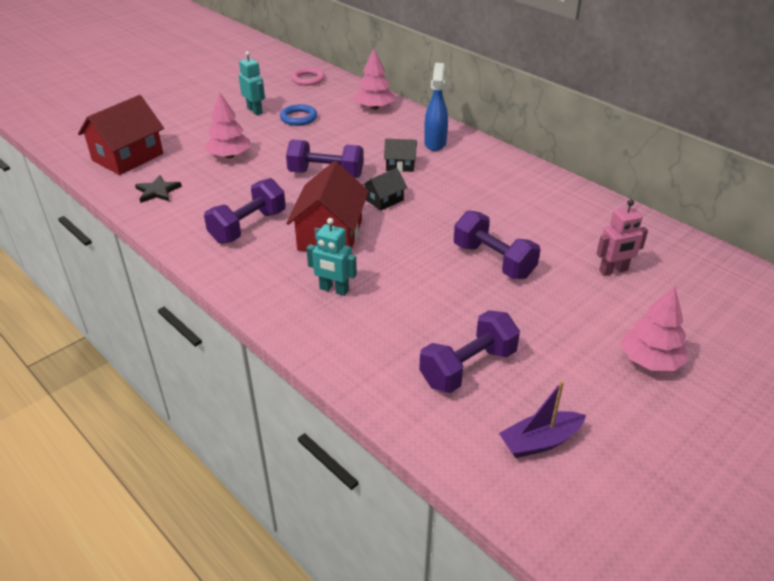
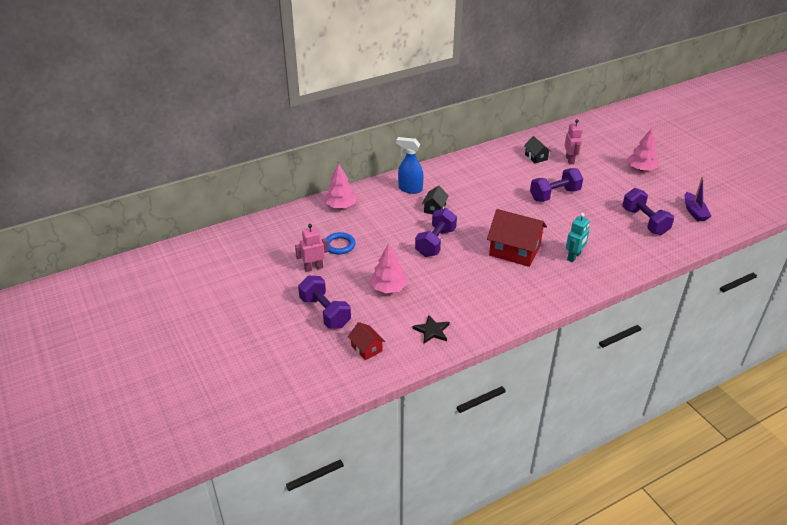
camera: 75 degrees left, 0 degrees up
(128, 157) = (366, 348): red house -> red house, size x0.51
(248, 227) = (496, 286): purple dumbbell -> purple dumbbell (325, 312)
(255, 110) = (313, 268): turquoise robot -> pink robot
(308, 79) = (267, 232): pink ring -> none
(384, 200) = (478, 222): black house -> black house (536, 157)

